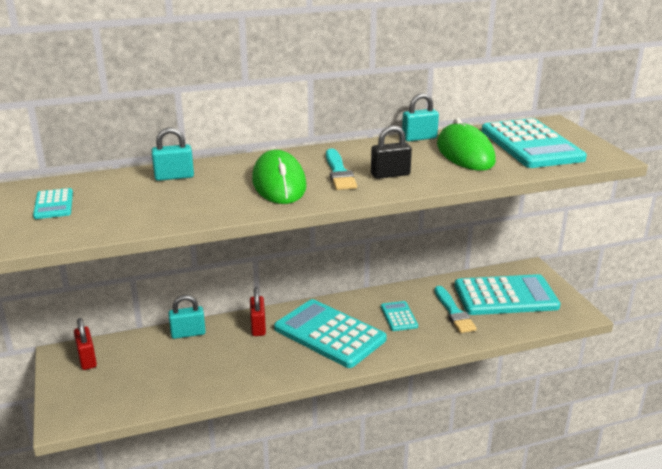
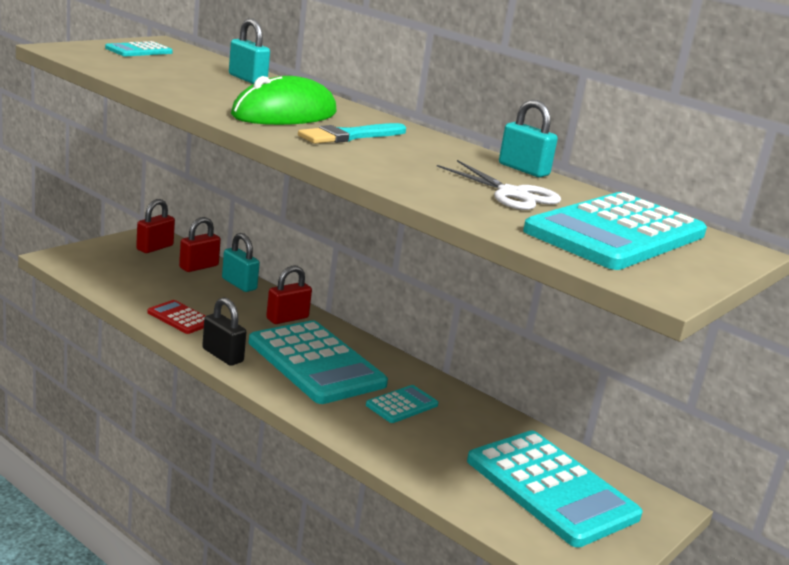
camera: 55 degrees right, 5 degrees down
(142, 345) = (199, 267): none -> red padlock
(225, 378) = (180, 318): none -> red calculator
(329, 334) = (316, 363): turquoise calculator -> turquoise calculator turned 135 degrees clockwise
(390, 174) = (379, 158): black padlock -> black padlock (222, 355)
(454, 312) = (458, 447): turquoise brush -> none
(465, 153) = (512, 194): green mouse -> white scissors

